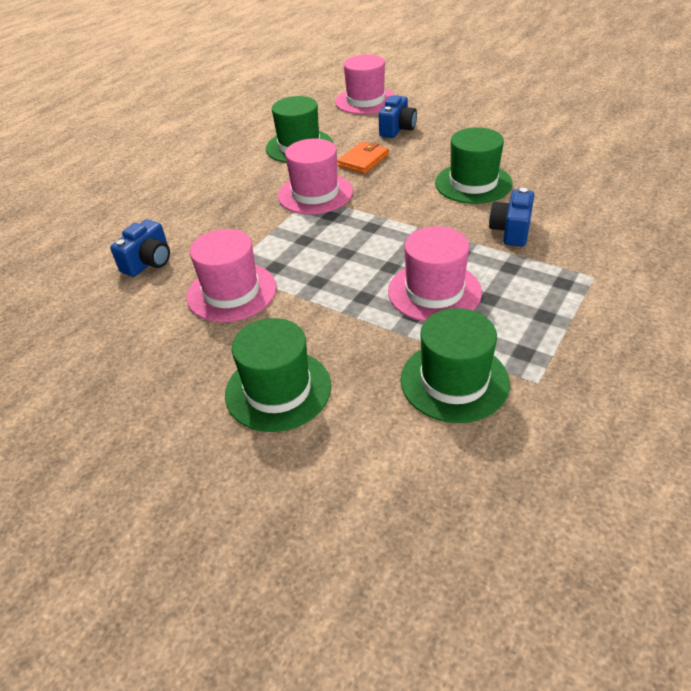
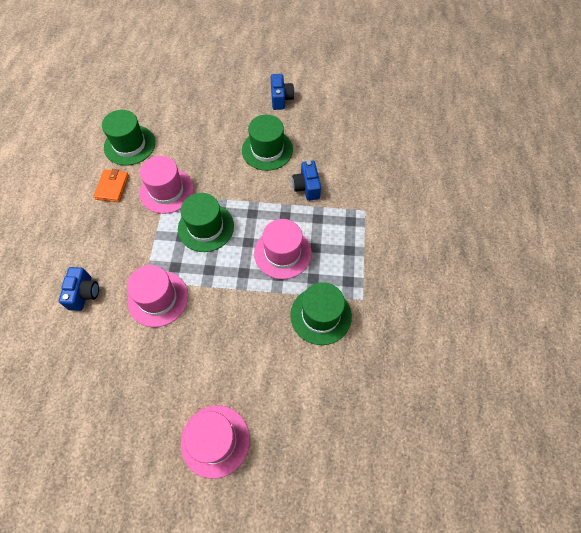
camera: 30 degrees left, 20 degrees up
(278, 390) = (228, 361): green hat -> green hat (206, 227)
(363, 160) = (184, 147): orange wallet -> orange wallet (112, 187)
(365, 101) = (154, 81): pink hat -> pink hat (215, 440)
(397, 129) = (193, 107): blue camera -> blue camera (281, 99)

